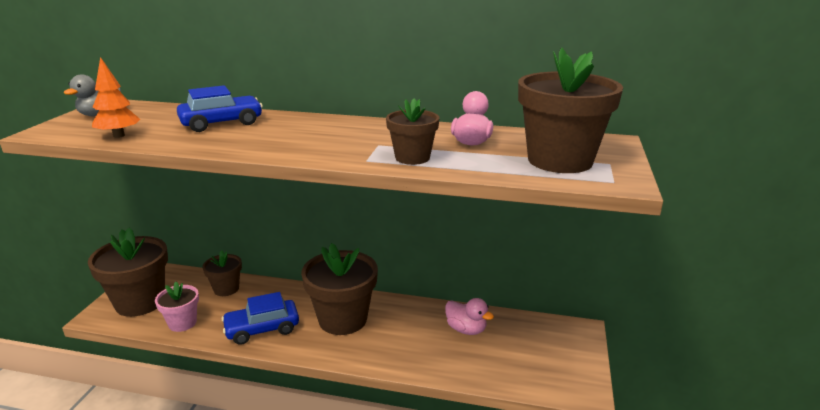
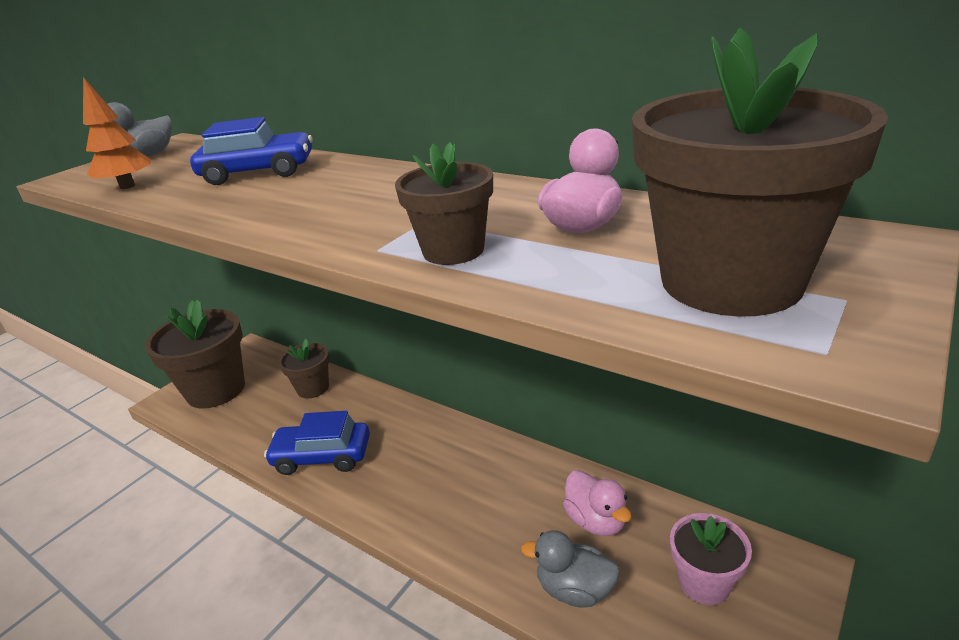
camera: 25 degrees right, 5 degrees up
(182, 323) = (241, 428): pink flower pot -> pink flower pot (704, 583)
(343, 319) = (427, 463): brown flower pot -> none
(470, 364) = (574, 590): none -> grey duck

